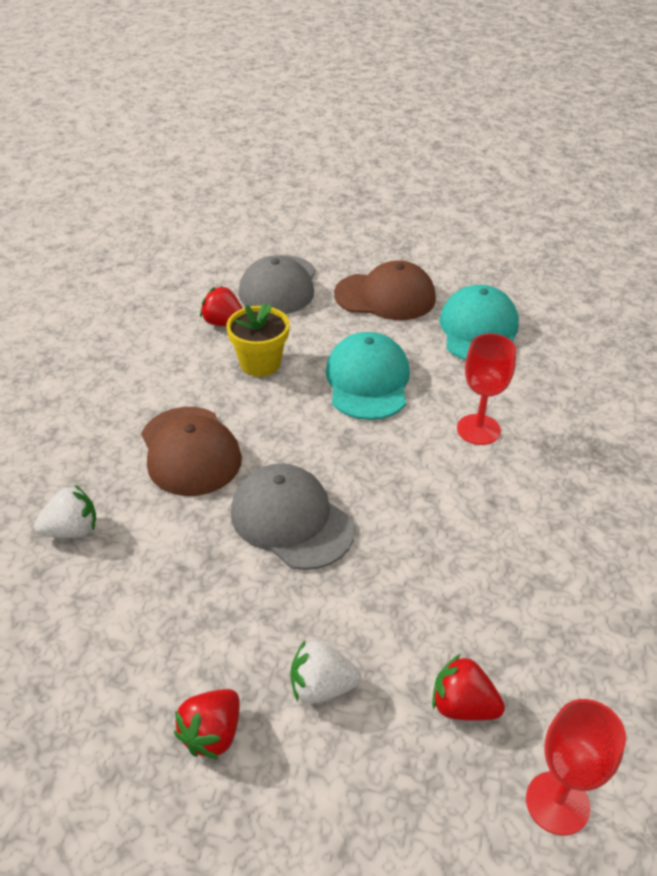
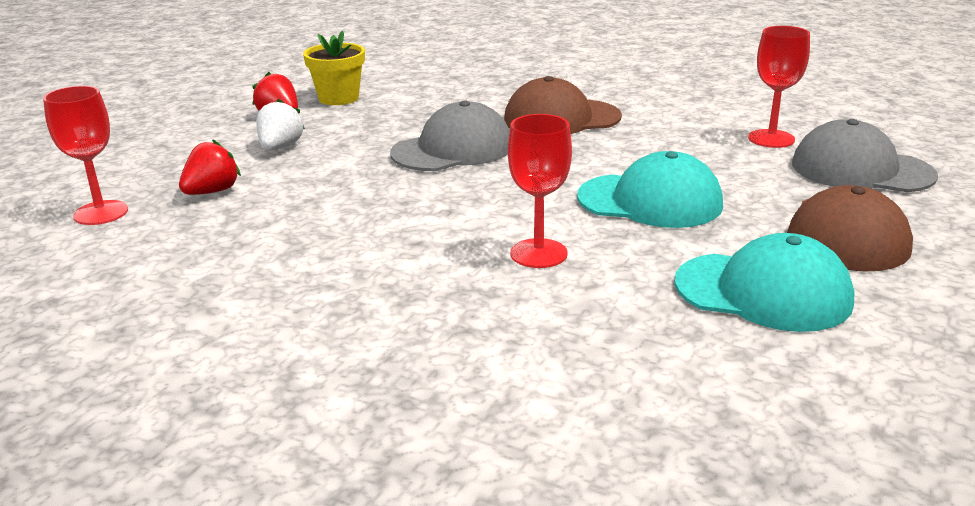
camera: 105 degrees right, 15 degrees down
(72, 530) = (489, 83): white strawberry -> none
(224, 323) = (771, 139): red strawberry -> red goblet
(260, 363) = (692, 151): yellow flower pot -> yellow flower pot (338, 98)

